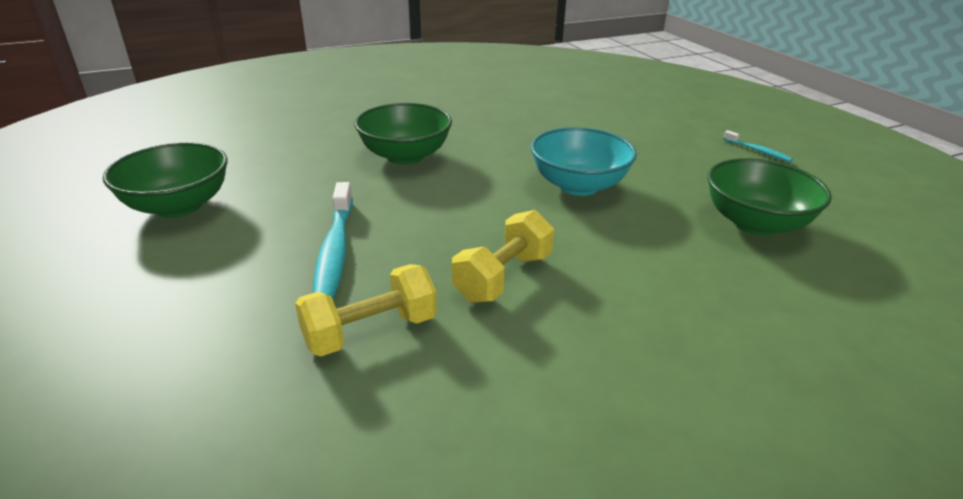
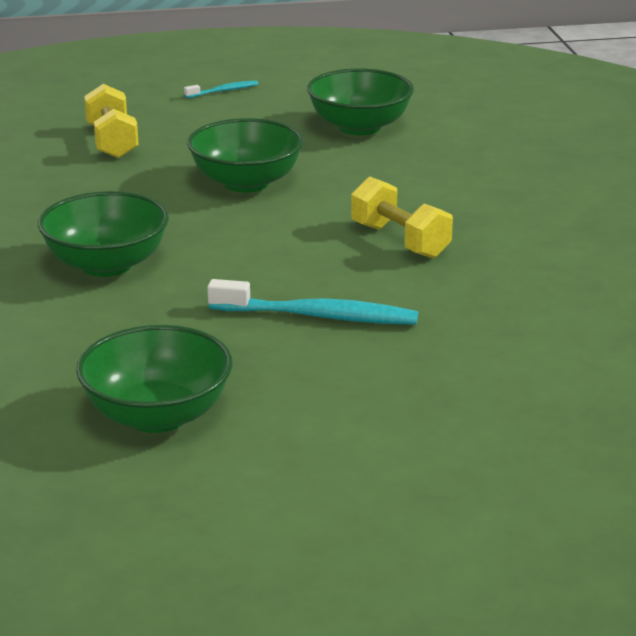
camera: 75 degrees left, 5 degrees down
(370, 331) = (460, 304): yellow dumbbell -> yellow dumbbell (112, 142)
(578, 185) = (246, 183): turquoise bowl -> green bowl

